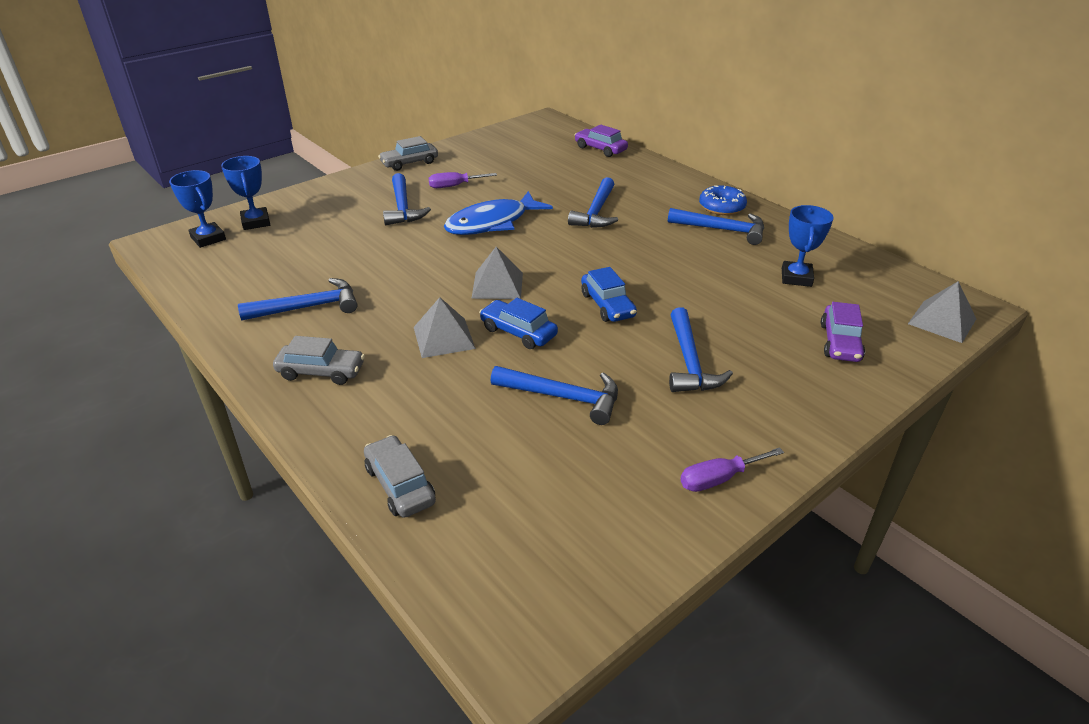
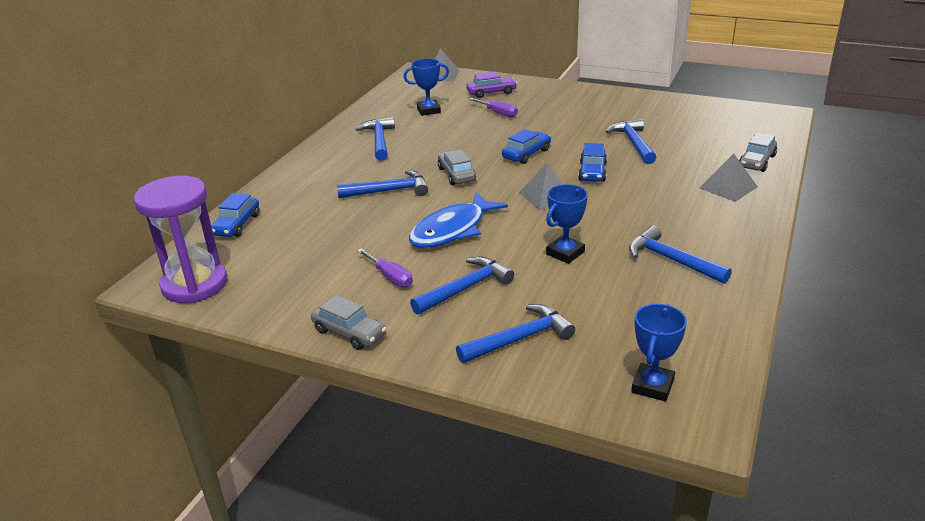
camera: 115 degrees left, 5 degrees down
(256, 222) = (587, 372): blue trophy -> blue trophy (565, 253)
(321, 372) = (723, 220): grey car -> grey car (456, 174)
(444, 337) = (631, 193): grey pyramid -> grey pyramid (728, 187)
(492, 223) = (452, 230): blue fish -> blue fish turned 105 degrees clockwise
(528, 130) = (194, 285): none -> purple hourglass
(600, 149) = (237, 225): purple car -> blue car
(689, 362) = (557, 121): blue hammer -> blue hammer (520, 339)
(718, 479) = (638, 100): purple screwdriver -> purple screwdriver (498, 113)
(721, 207) = (338, 147): blue donut -> none

